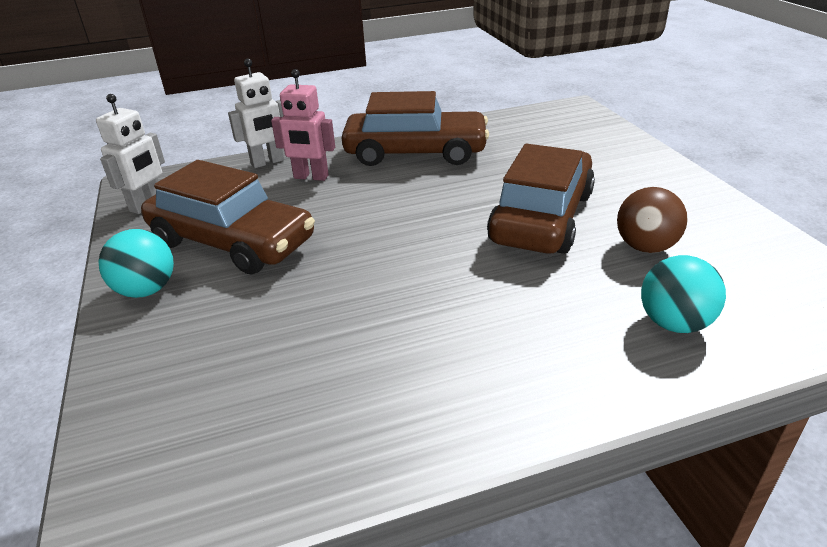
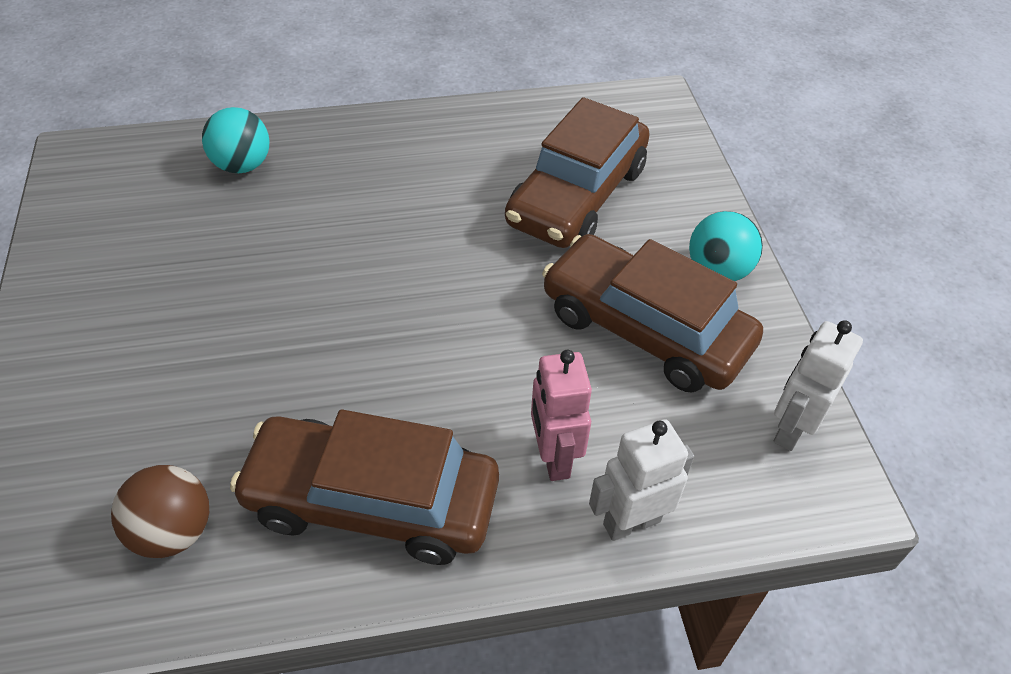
camera: 175 degrees left, 15 degrees up
(311, 177) = (553, 457): pink robot -> pink robot turned 120 degrees counterclockwise
(542, 217) = (266, 306): brown car -> brown car (576, 195)
(645, 247) = (191, 244): brown ball -> brown ball (173, 531)

